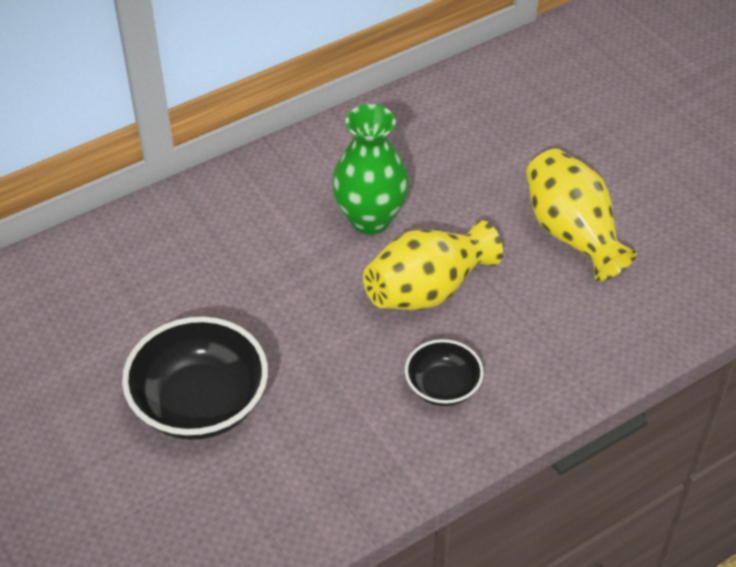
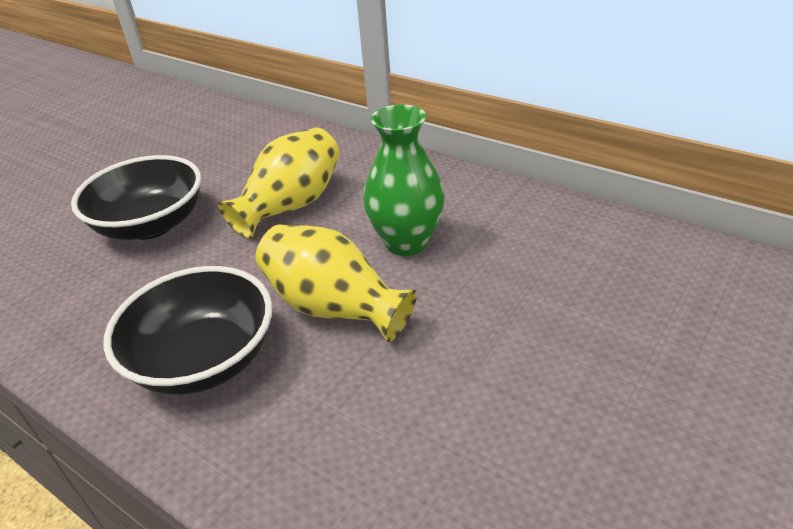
camera: 70 degrees right, 10 degrees down
(442, 387) = (204, 360): black bowl -> black bowl, size x1.80
(572, 233) = (492, 399): yellow vase -> yellow vase (291, 205)

